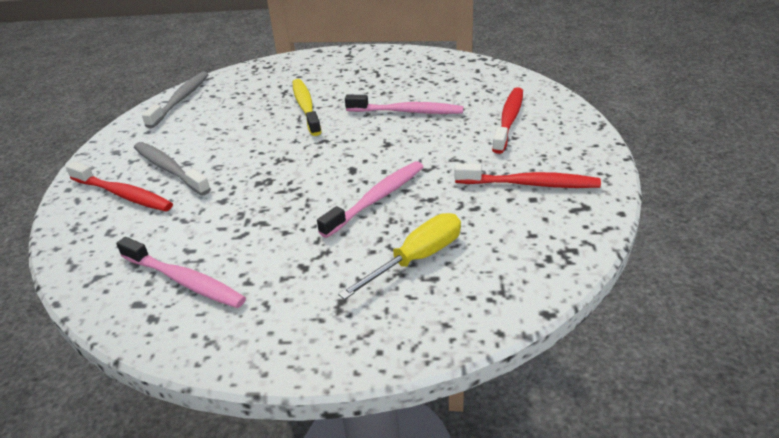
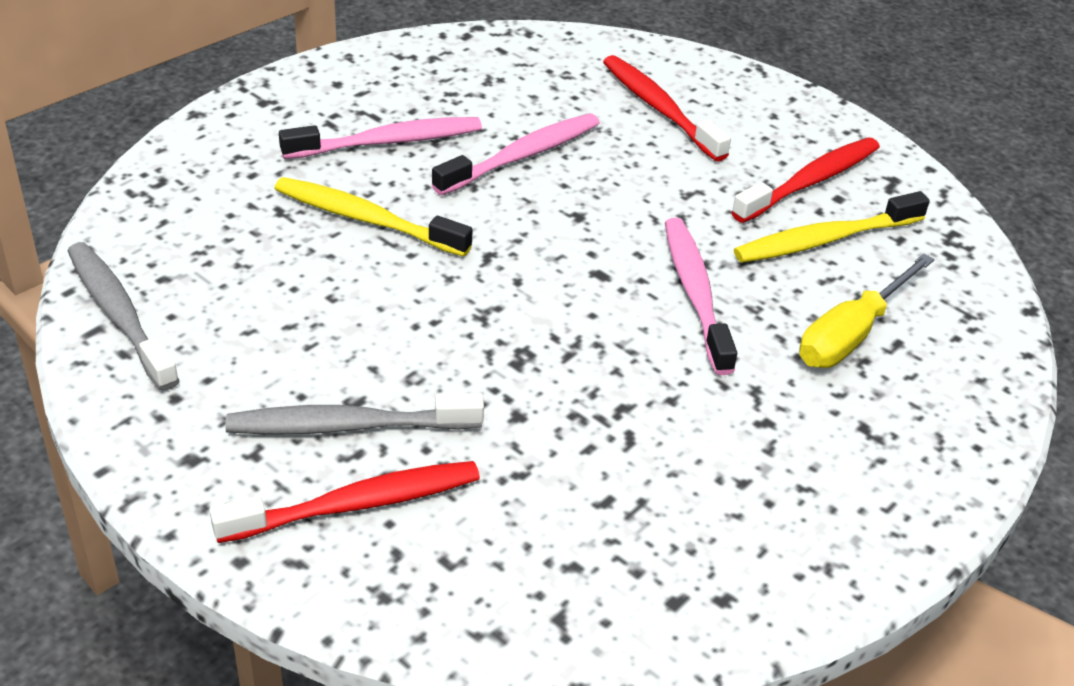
camera: 55 degrees left, 5 degrees up
(184, 281) = (675, 535): pink toothbrush -> pink toothbrush (387, 142)
(416, 259) = (852, 334): yellow screwdriver -> yellow screwdriver turned 135 degrees counterclockwise
(486, 212) = (825, 239): none -> yellow toothbrush

